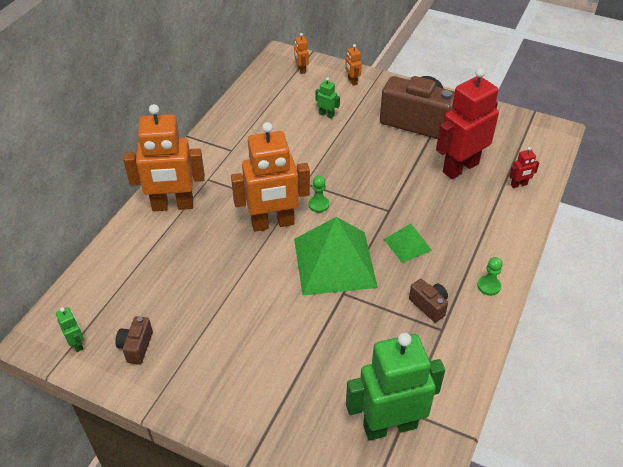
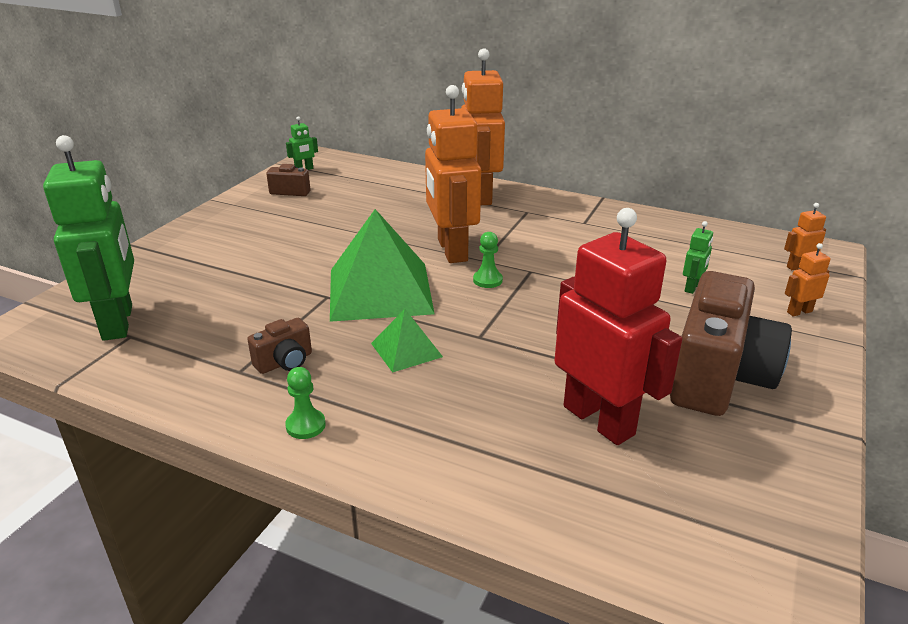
camera: 90 degrees right, 15 degrees down
(519, 185) = (564, 499): red robot -> none

